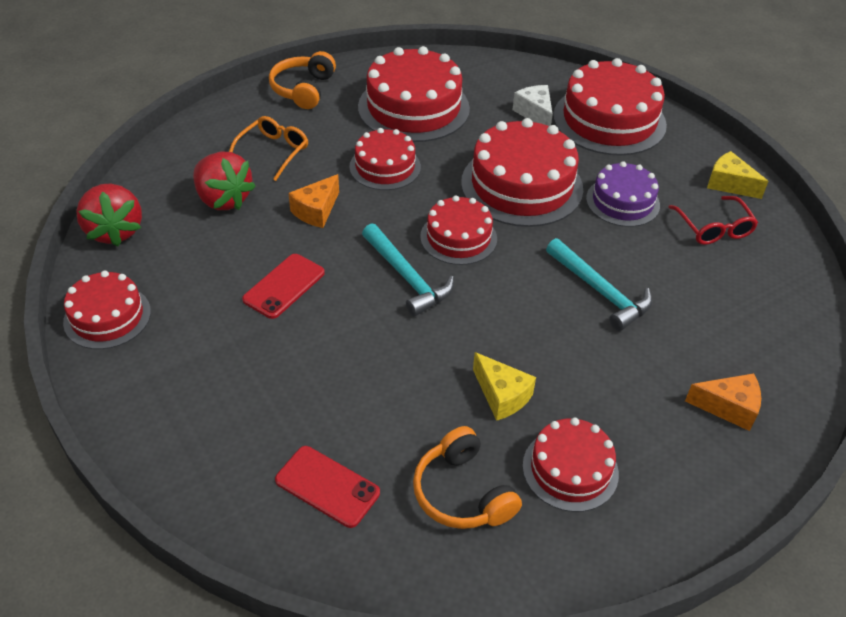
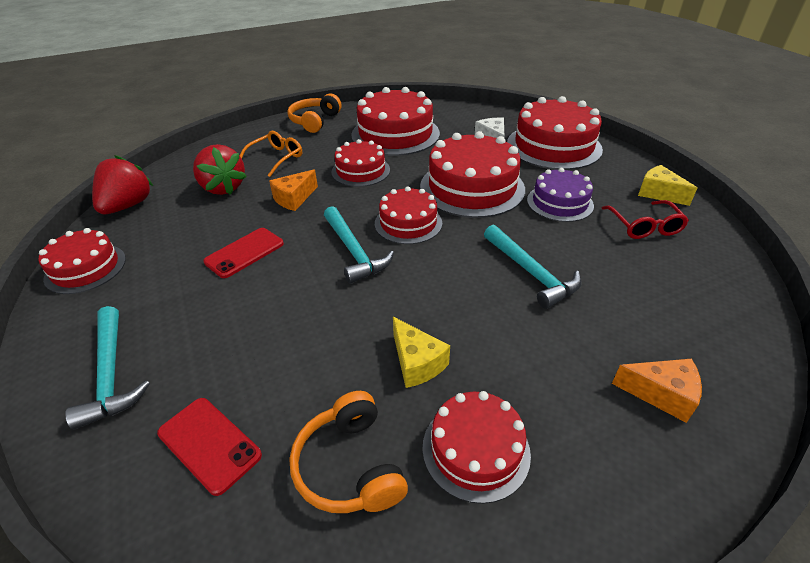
camera: 10 degrees right, 5 degrees down
(115, 231) = (128, 206): red strawberry -> red strawberry turned 150 degrees counterclockwise
(199, 430) = (111, 374): none -> turquoise hammer

